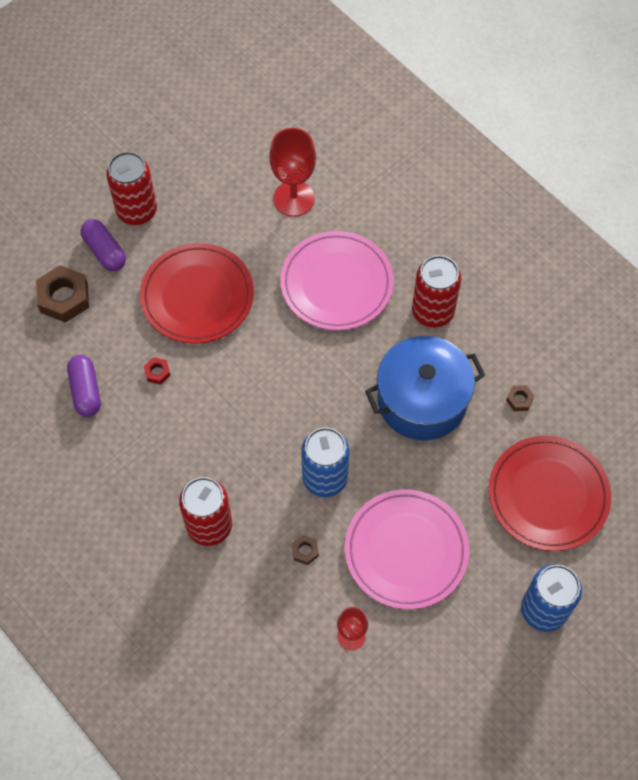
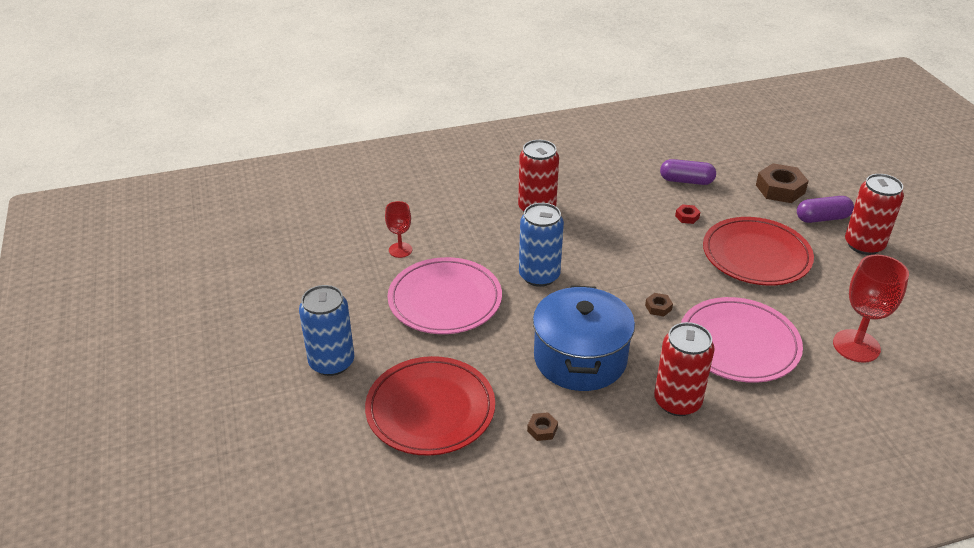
camera: 115 degrees right, 25 degrees down
(305, 551) = (484, 247): brown nut -> brown nut (658, 307)

